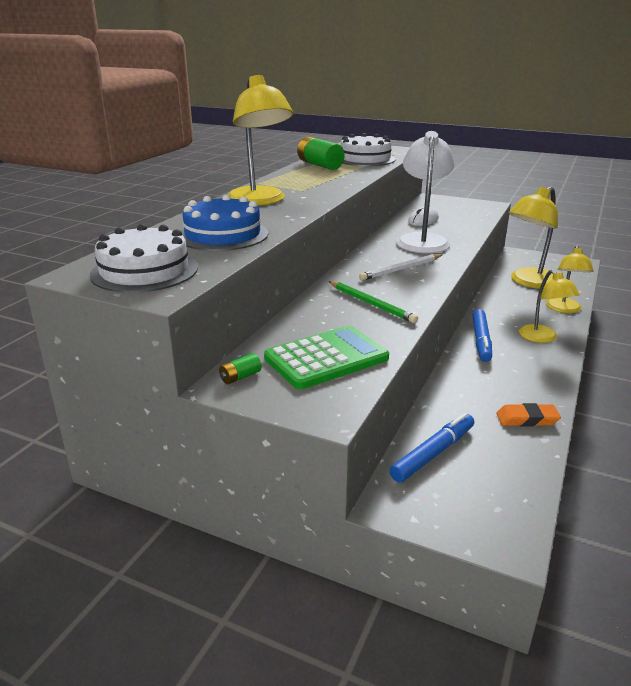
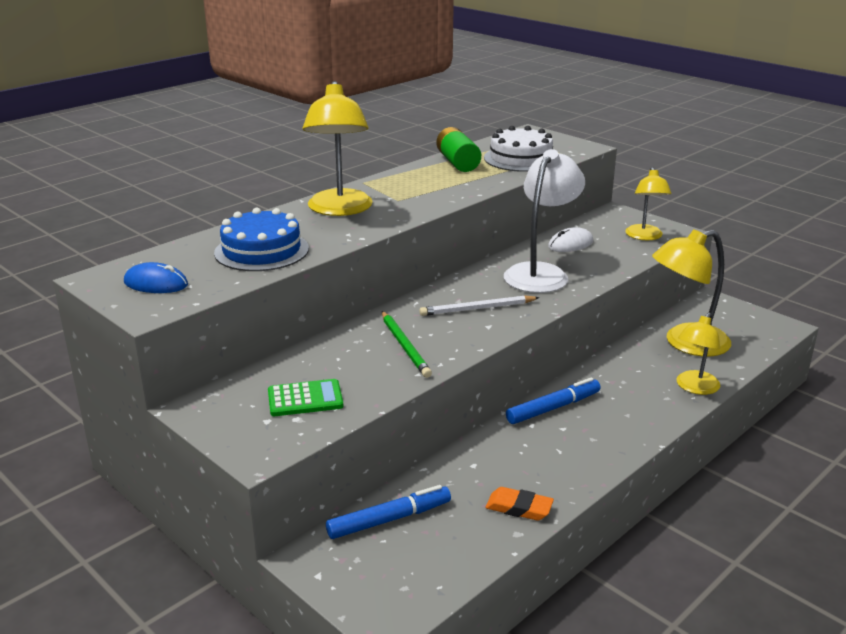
camera: 20 degrees right, 0 degrees up
(144, 271) = (156, 283): white cake -> blue mouse
(240, 377) = (213, 402): green battery -> none
(326, 358) = (305, 399): green calculator -> green calculator, size x0.65
(481, 340) = (553, 408): blue marker -> blue marker turned 150 degrees counterclockwise
(542, 338) = (629, 419): yellow lamp -> yellow lamp (644, 236)

